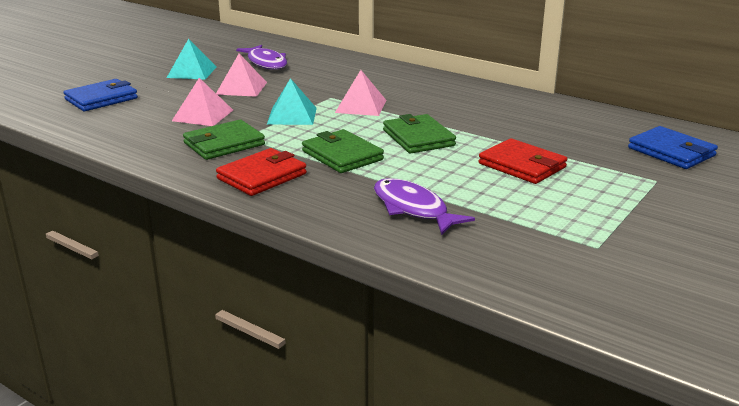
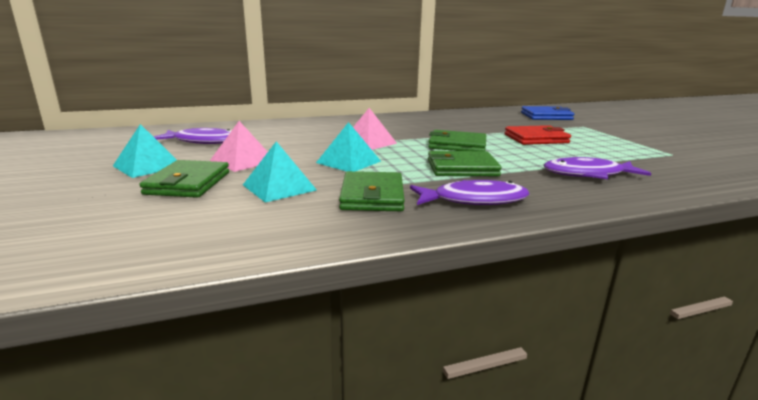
camera: 55 degrees left, 5 degrees down
(101, 99) = (107, 219): blue wallet -> none
(176, 92) = (188, 183): none -> green wallet
(203, 115) = (279, 187): pink pyramid -> turquoise pyramid
(262, 176) = (474, 200): red wallet -> purple fish

